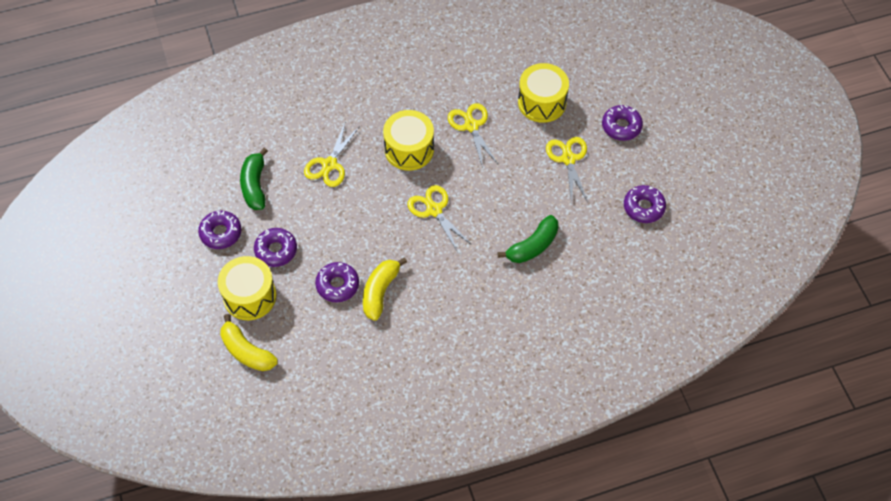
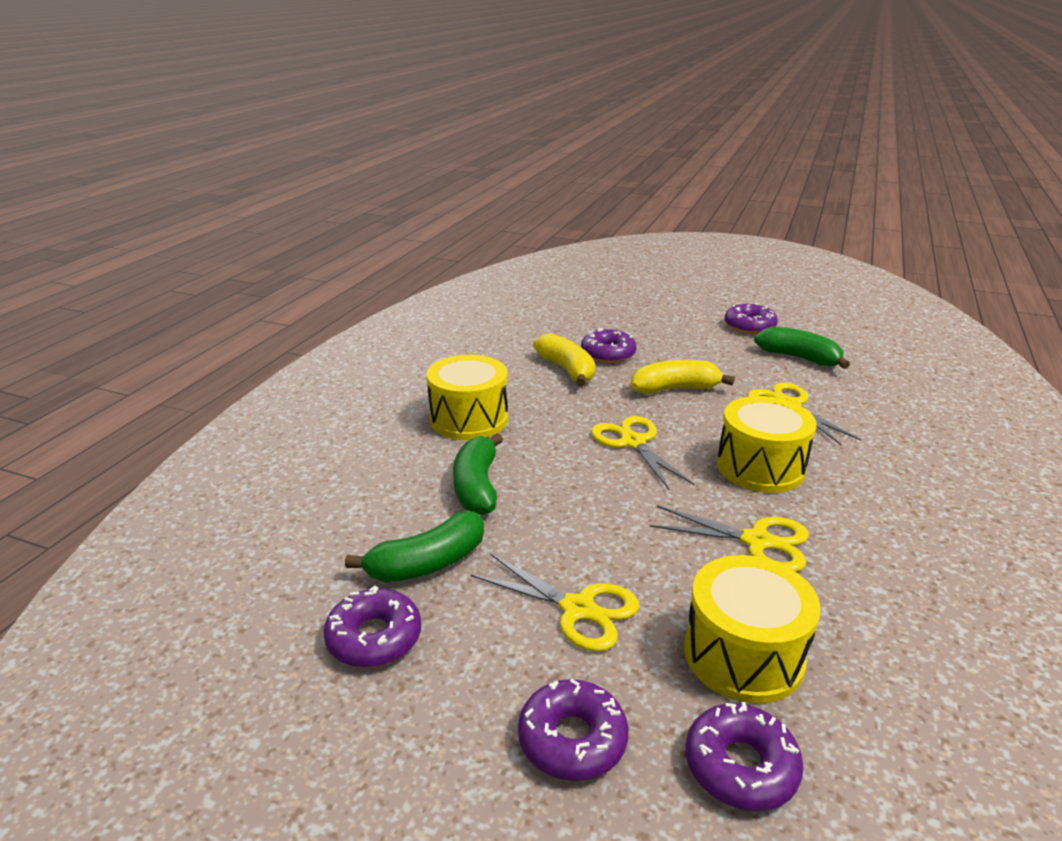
camera: 130 degrees right, 30 degrees down
(246, 351) = (597, 300): yellow banana -> yellow banana (675, 389)
(249, 296) = (654, 316): yellow drum -> yellow drum (469, 419)
(276, 250) = (693, 341): purple donut -> purple donut (740, 766)
(434, 210) = (633, 442): yellow scissors -> yellow scissors turned 120 degrees counterclockwise
(595, 223) = (427, 563): none -> green banana

